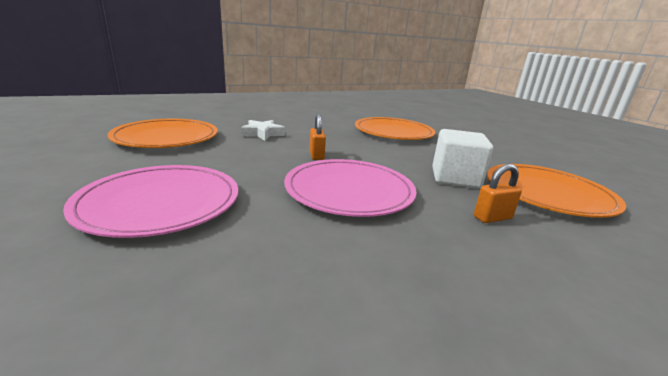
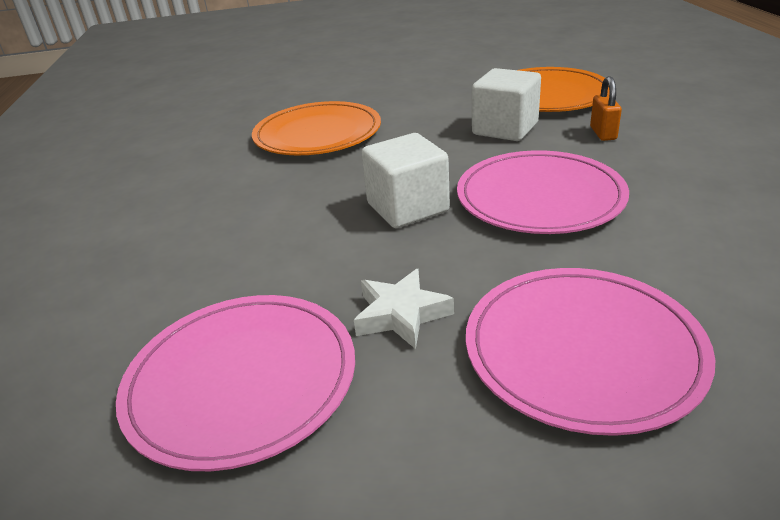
camera: 65 degrees left, 10 degrees up
(166, 137) = (241, 380): orange plate -> pink plate
(263, 134) = (270, 252): white star -> white star (401, 314)
(316, 155) = (407, 208): orange padlock -> white cube

